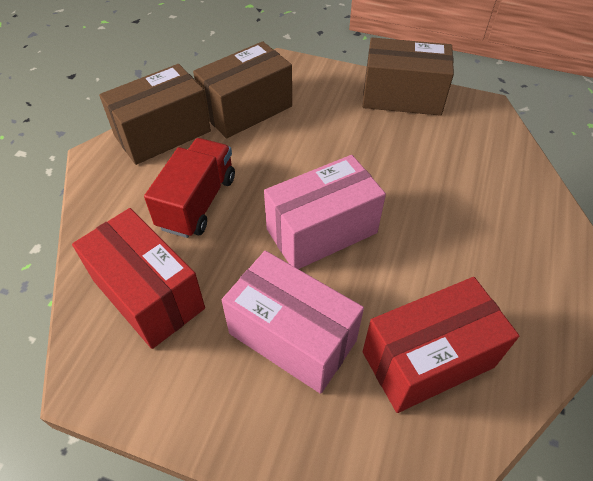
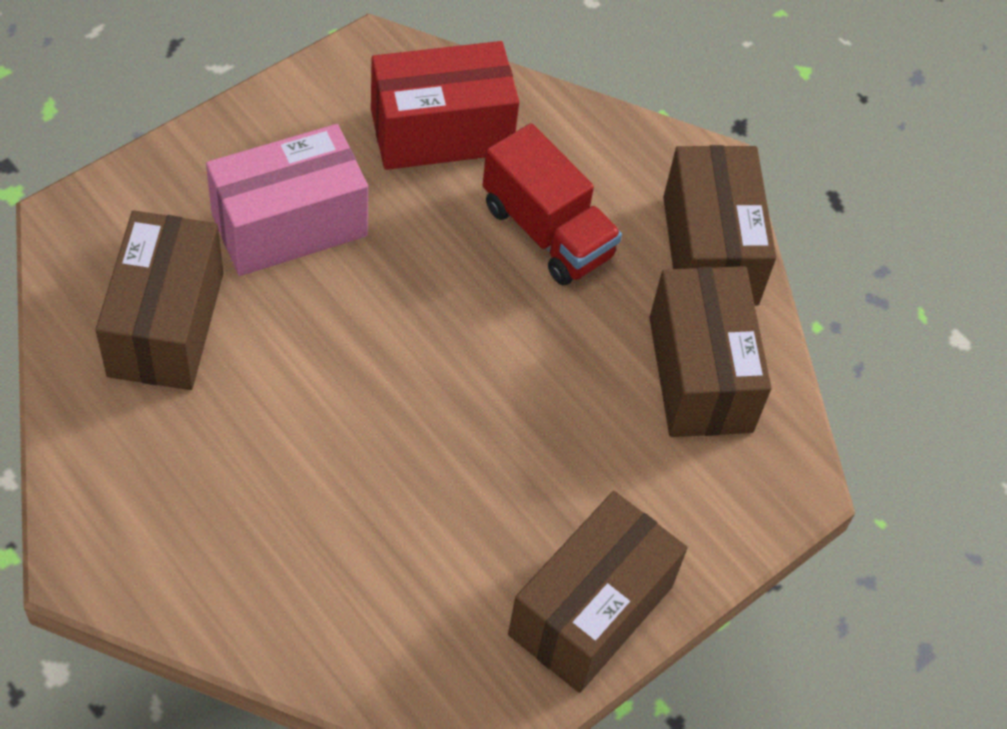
camera: 115 degrees right, 5 degrees up
(322, 231) = (404, 332): pink box -> none
(427, 359) = (166, 324): red box -> brown box

